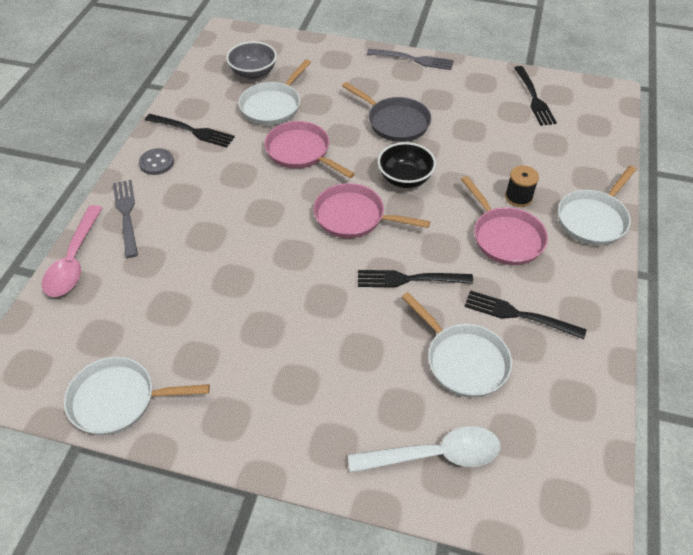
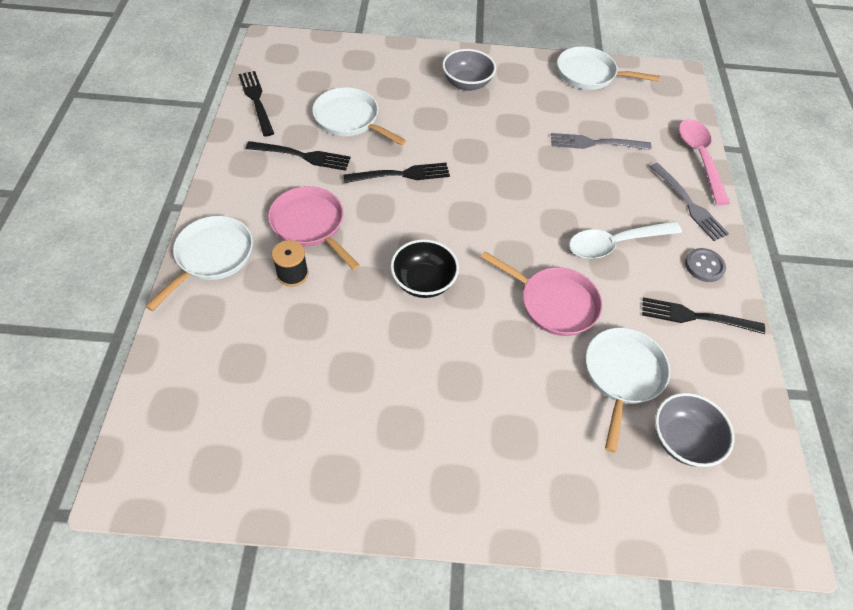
camera: 165 degrees right, 5 degrees up
(119, 400) = (590, 74): white pan -> white pan turned 150 degrees counterclockwise
(298, 404) = (467, 83): none -> grey bowl
(354, 217) = (467, 228): pink pan -> none
(395, 122) = (452, 370): grey pan -> none
(413, 59) = (449, 519): grey fork -> grey fork (596, 143)
(434, 455) = (367, 66): white spoon -> white spoon (615, 243)
(534, 98) = (253, 452): black fork -> black fork (256, 101)

